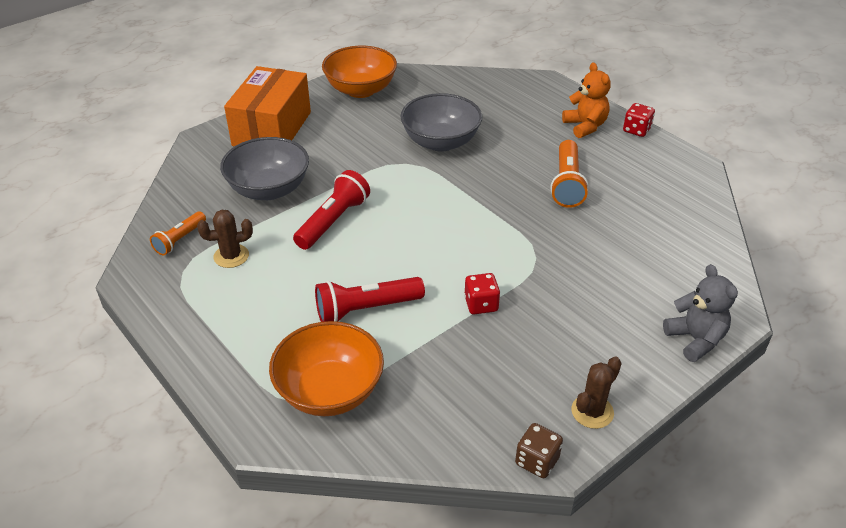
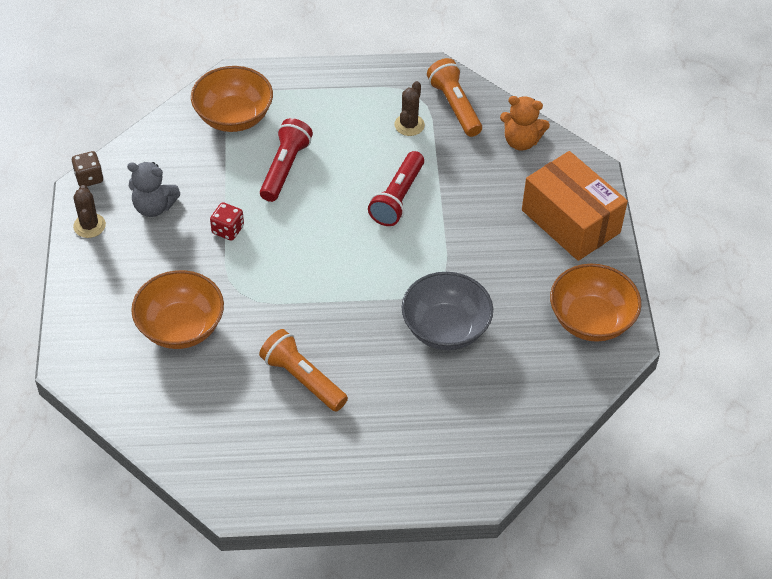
camera: 125 degrees right, 10 degrees up
(180, 240) = (454, 106): orange flashlight -> orange flashlight, size x1.60
(269, 189) = (475, 179): grey bowl -> none
(333, 221) = (397, 198): red flashlight -> red flashlight turned 45 degrees clockwise
(585, 126) = (371, 462): orange teddy bear -> orange teddy bear (521, 141)
(611, 271) = (181, 327): none -> orange bowl
(636, 130) = (327, 501): red dice -> none
(695, 339) = (77, 324): grey teddy bear -> grey teddy bear (154, 207)

